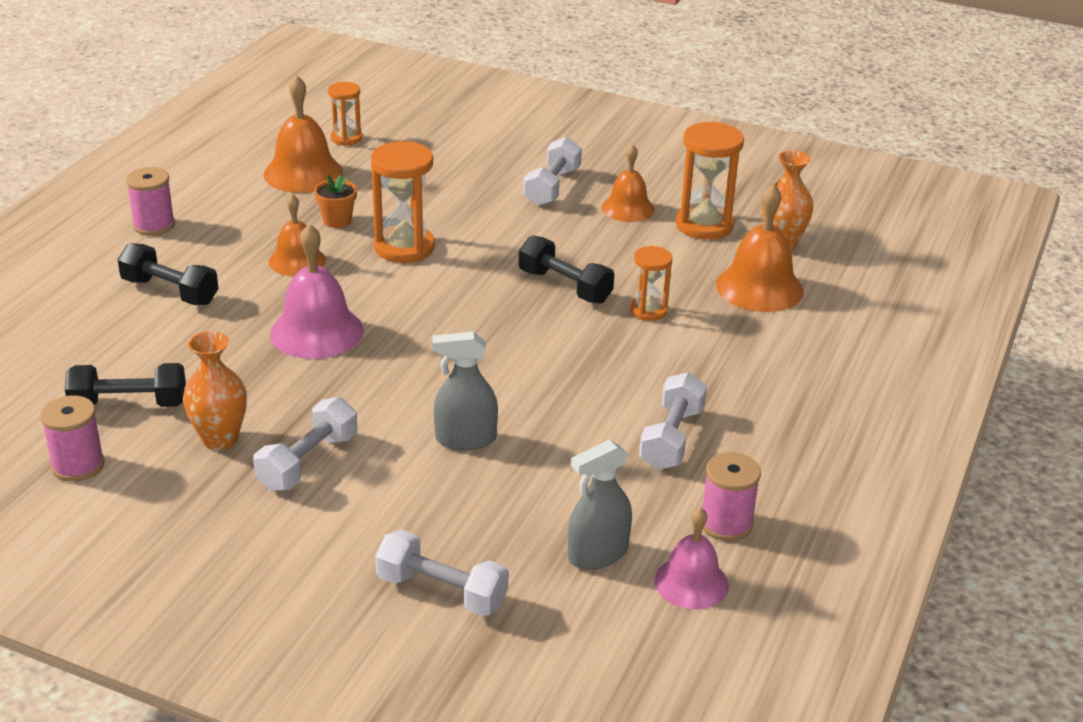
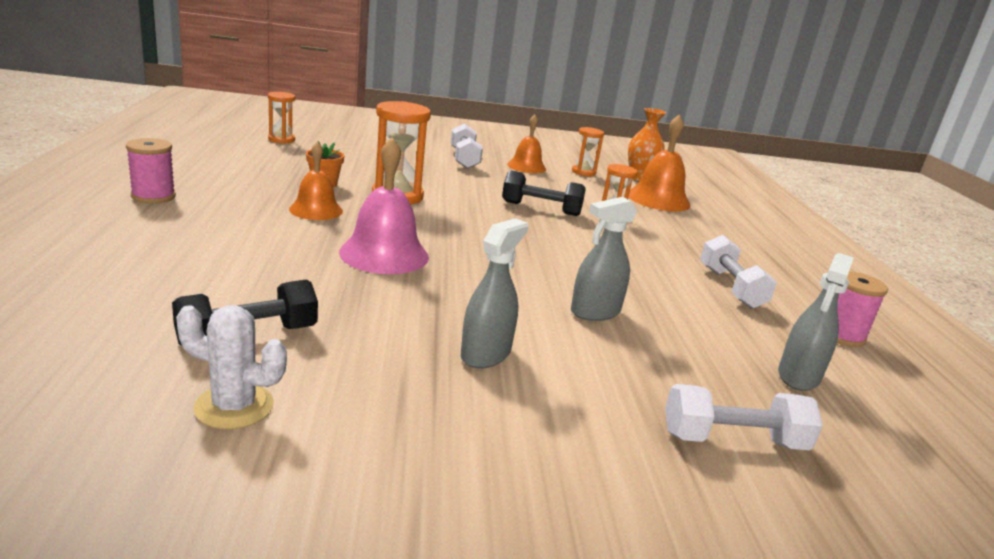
camera: 30 degrees left, 10 degrees down
(78, 465) = (234, 406): pink spool -> white cactus
(170, 291) = (212, 240): black dumbbell -> none
(220, 439) = (378, 350): orange vase -> none
(303, 173) = (266, 159): orange bell -> none
(308, 462) = (485, 354): white dumbbell -> grey spray bottle
(691, 582) = (883, 382): pink bell -> none
(704, 225) = (583, 172): orange hourglass -> orange hourglass, size x0.59

